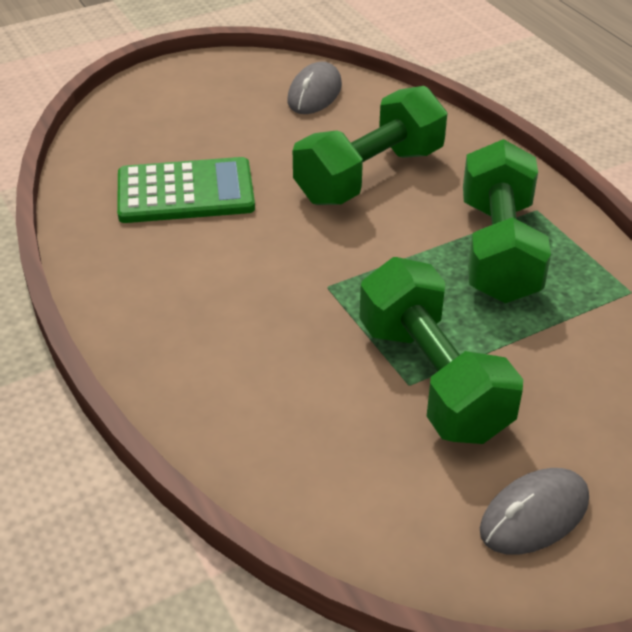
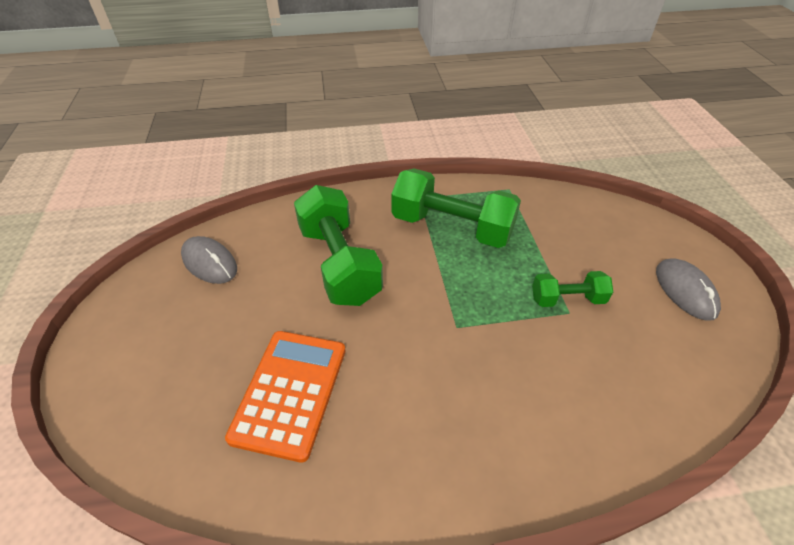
camera: 70 degrees left, 5 degrees up
(185, 192) = (290, 392): green calculator -> orange calculator
(432, 379) = (567, 299): green dumbbell -> green dumbbell, size x0.53

